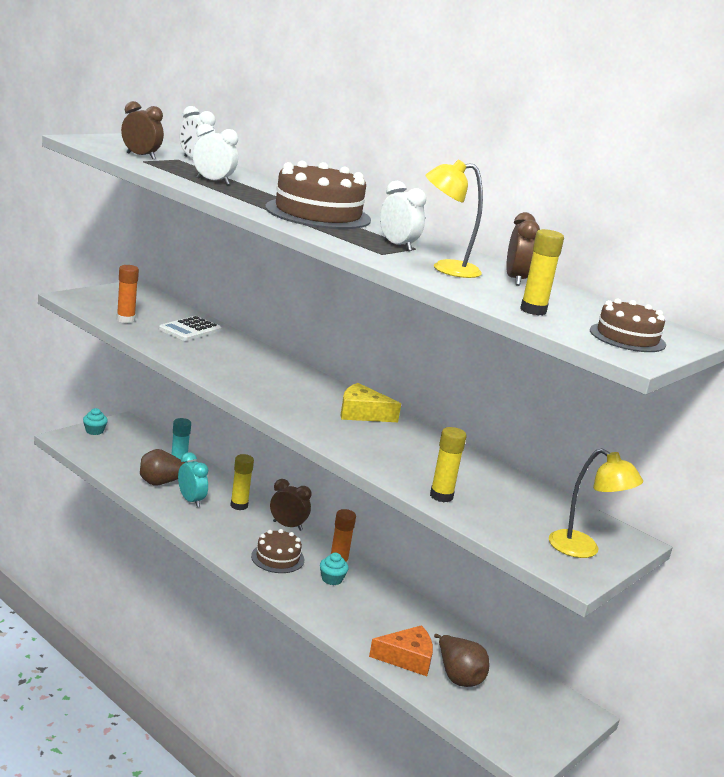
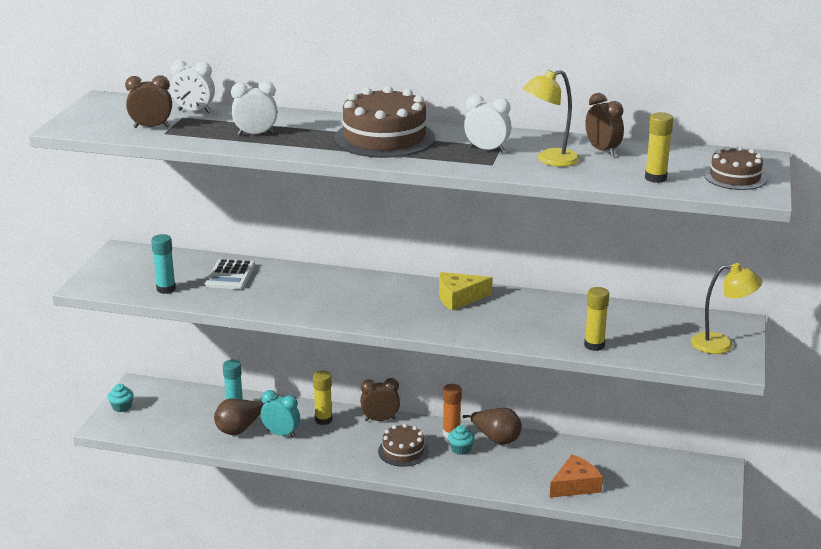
camera: 25 degrees left, 5 degrees up
(125, 320) = (166, 289): orange glue stick -> turquoise glue stick
(458, 676) = (621, 481): brown pear -> brown pear (496, 439)

